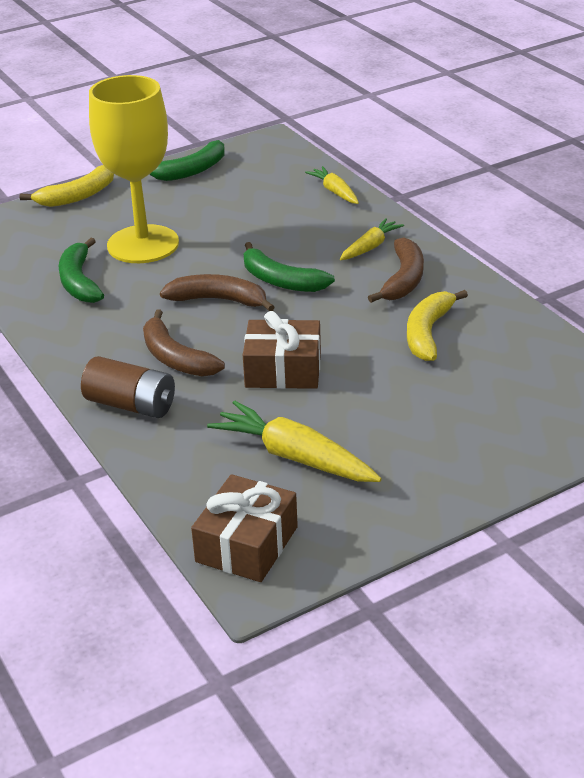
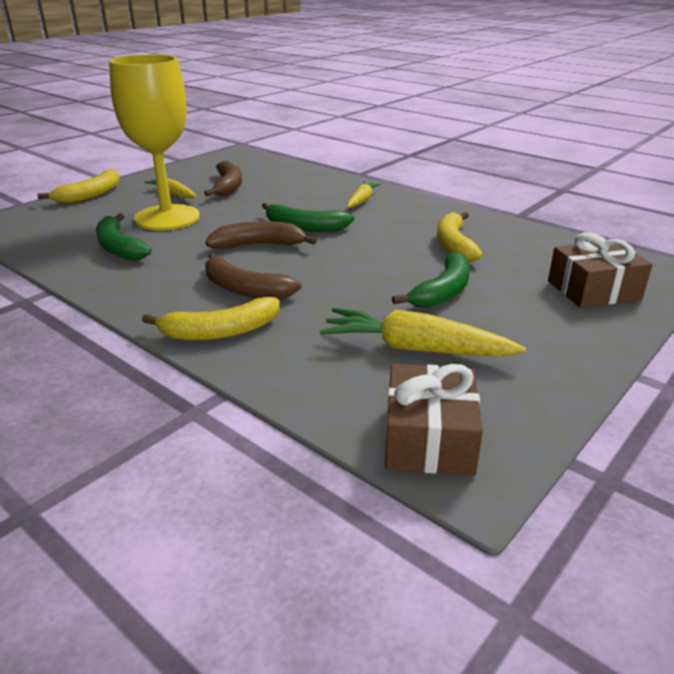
camera: 20 degrees left, 5 degrees down
(131, 405) = (221, 332): brown battery -> yellow banana
(191, 171) = (184, 173): green banana -> green banana (443, 291)
(283, 370) = (352, 284): brown gift -> brown gift (593, 290)
(335, 192) = (308, 174): yellow carrot -> yellow carrot (173, 194)
(403, 279) = (404, 216): brown banana -> brown banana (228, 186)

